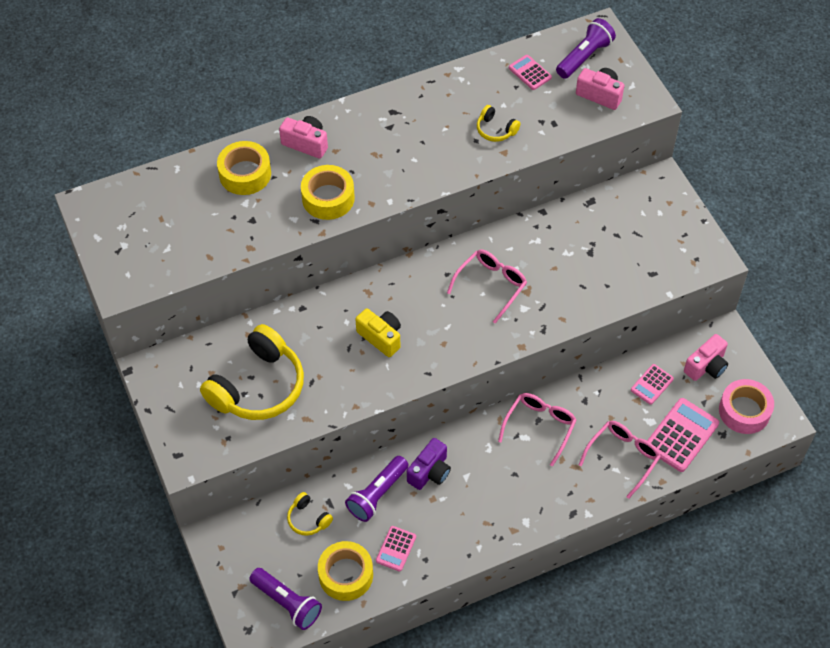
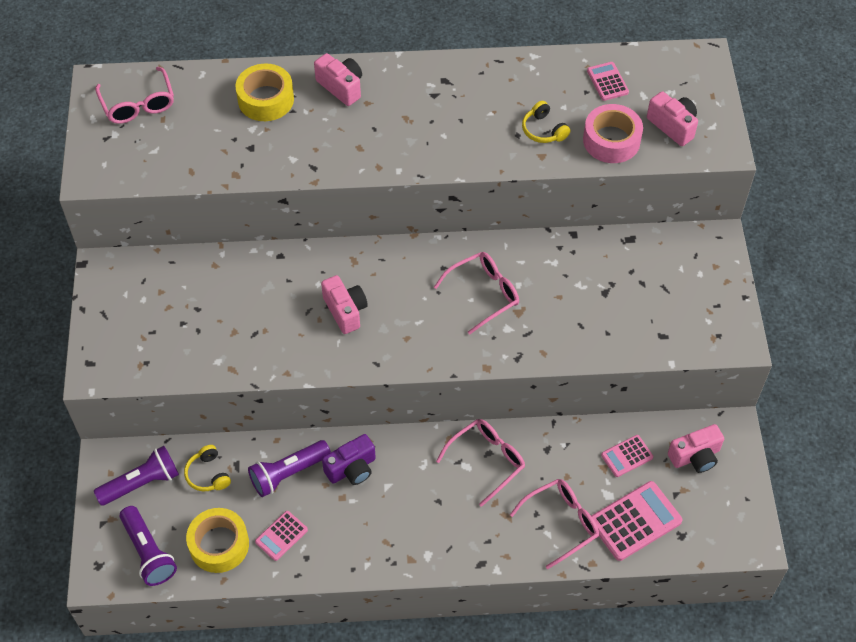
camera: 20 degrees right, 0 degrees up
(132, 211) = (138, 104): none -> pink glasses
(258, 386) = (200, 321): yellow headphones -> none
(328, 198) = (337, 148): yellow tape -> none
(381, 337) = (345, 311): yellow camera -> pink camera
(584, 57) = (674, 82): purple flashlight -> purple flashlight (142, 483)
(744, 411) = (716, 518): pink tape -> pink tape (611, 140)

